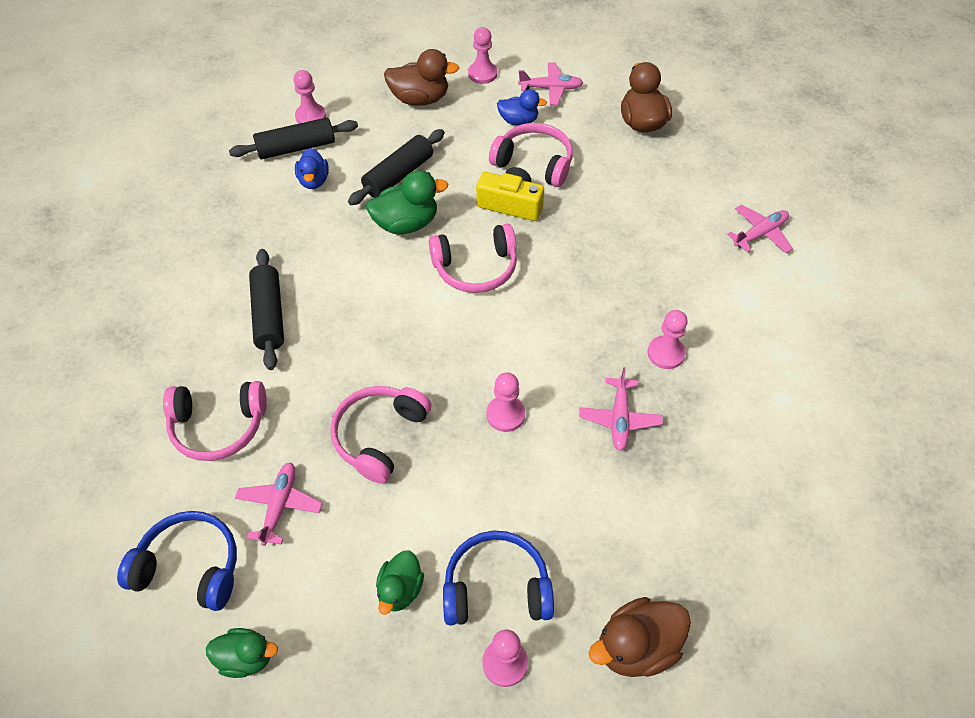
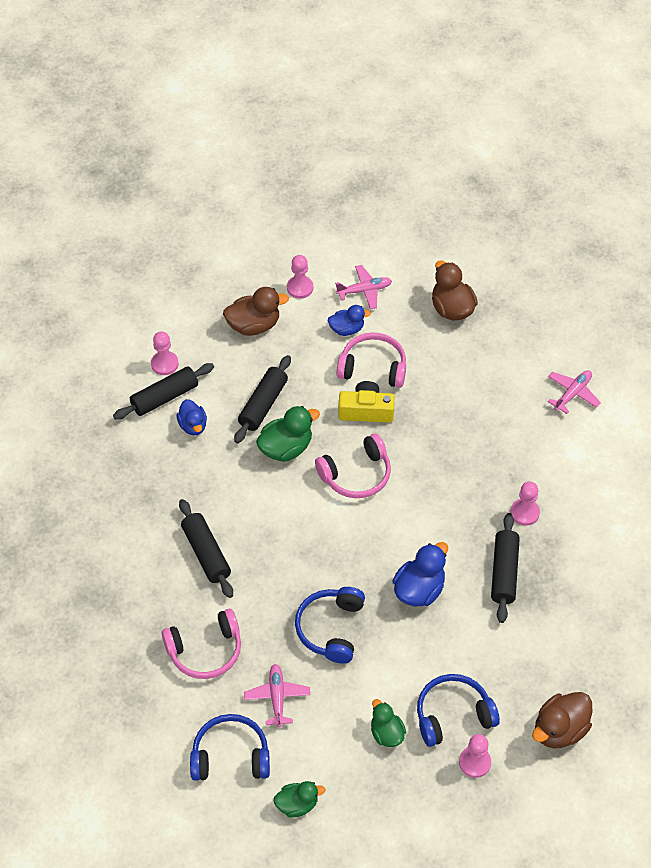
camera: 15 degrees left, 0 degrees up
(380, 436) = (331, 628): pink headphones -> blue headphones
(400, 590) = (386, 733): green duck -> green duck turned 150 degrees clockwise
(505, 415) = (419, 589): pink pawn -> blue duck
(619, 418) = (504, 572): pink plane -> black rolling pin

